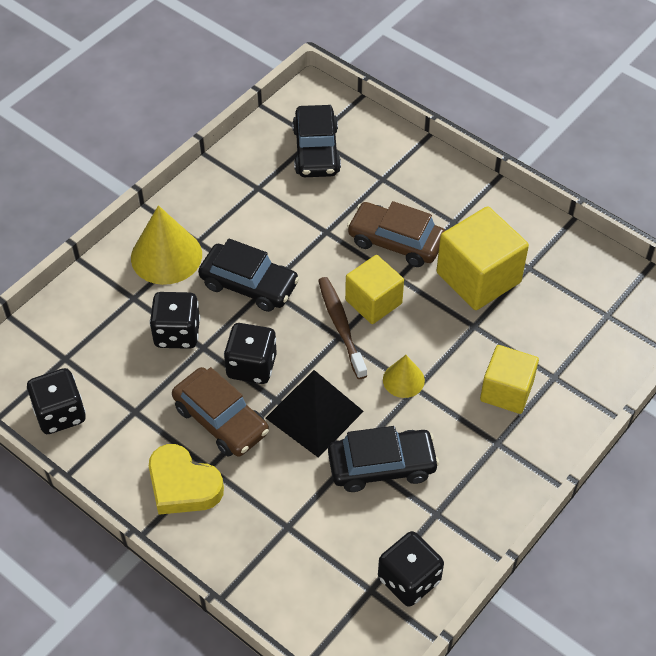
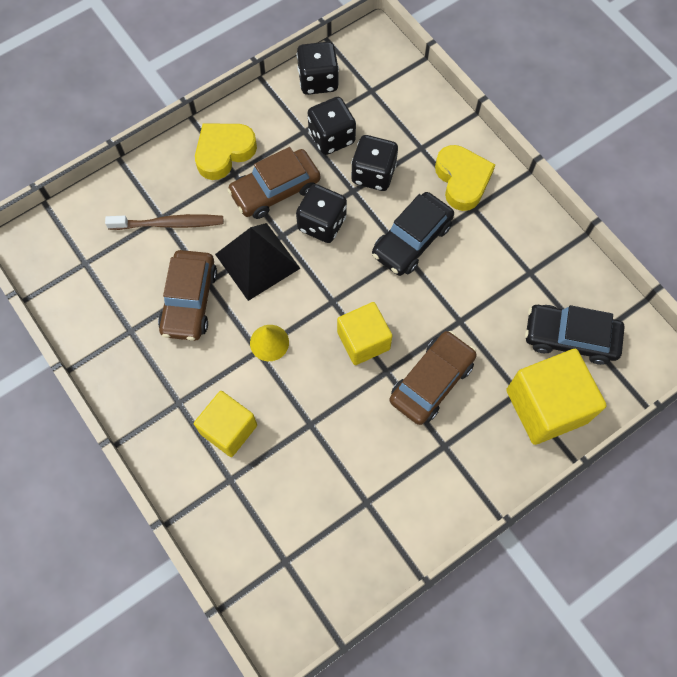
camera: 105 degrees right, 15 degrees up
(166, 256) = (462, 180): yellow cone -> yellow heart
(341, 326) = (343, 305): brown toothbrush -> brown toothbrush (169, 224)
(382, 466) = (189, 301): black car -> brown car
(409, 580) = (81, 293): black dice -> black dice (331, 137)
(478, 277) = (366, 447): yellow cube -> yellow cube (546, 406)

